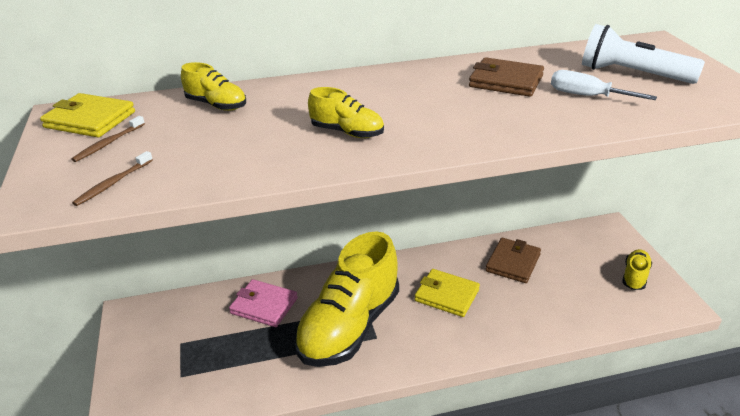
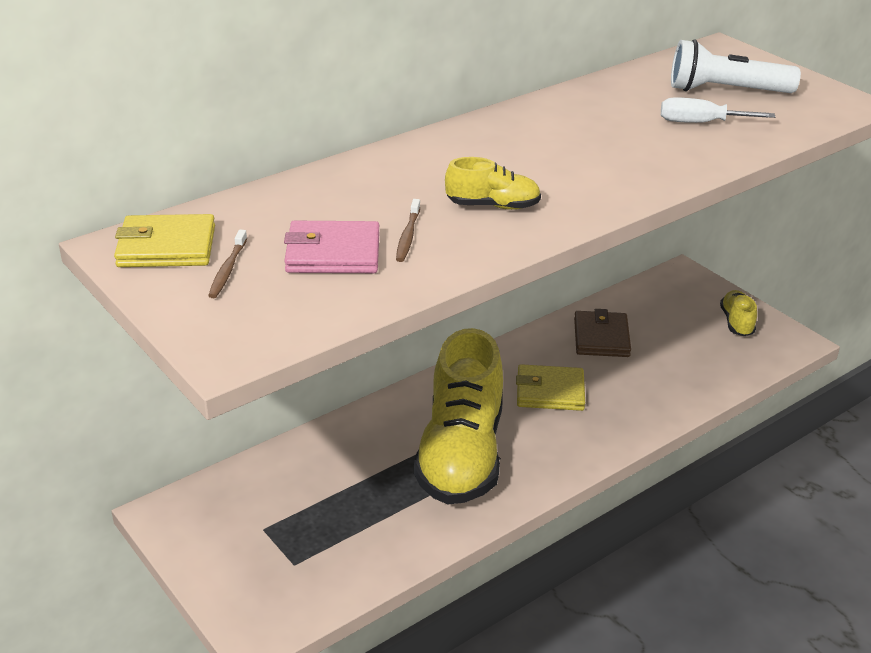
camera: 25 degrees left, 0 degrees up
(112, 183) = (290, 312): brown toothbrush -> brown toothbrush (408, 236)
(216, 105) = (308, 201): yellow shoe -> none
(264, 305) = (339, 458): pink wallet -> pink wallet (333, 253)
(506, 81) = (607, 119): brown wallet -> none

